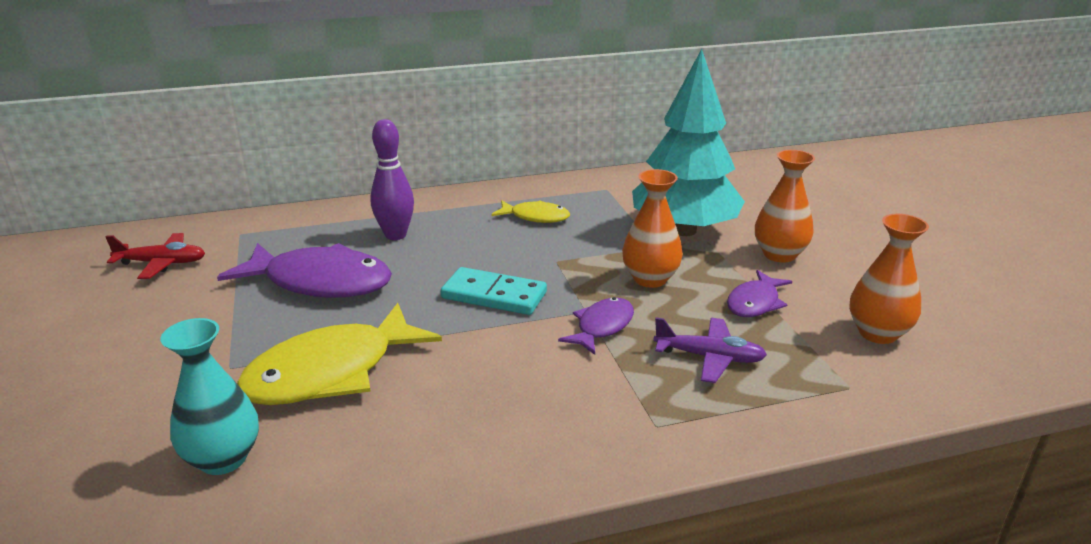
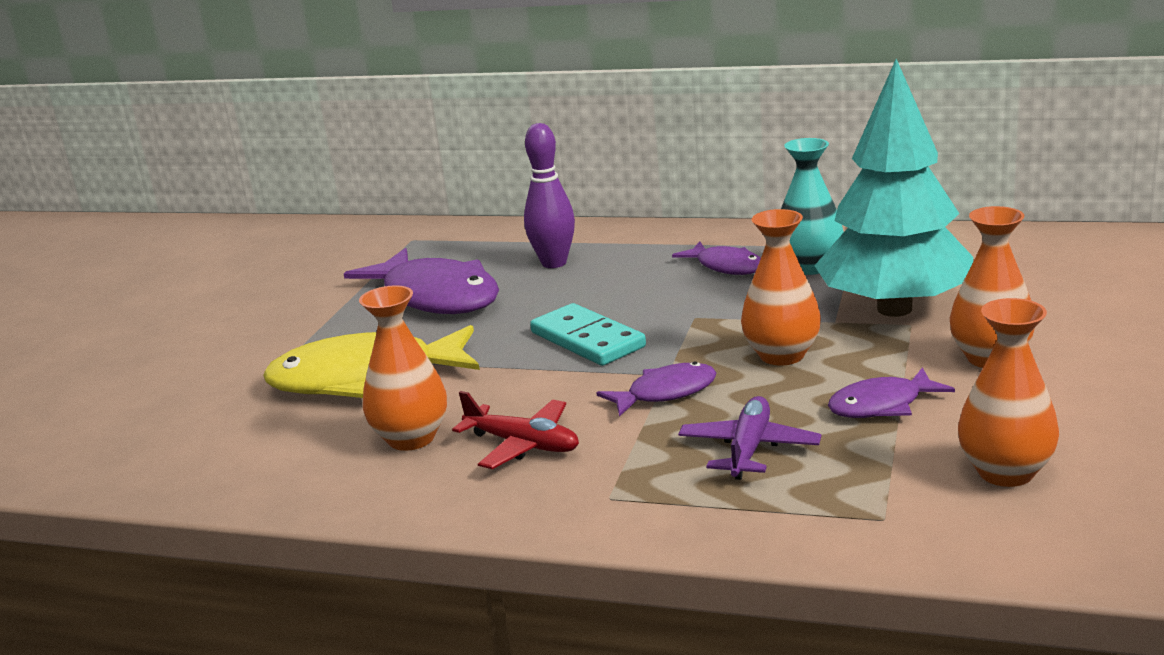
camera: 35 degrees right, 5 degrees down
(162, 263) = (322, 256): red plane -> red plane (523, 445)
(223, 459) = (218, 426): turquoise vase -> turquoise vase (809, 267)
(436, 418) = (411, 438): none -> orange vase
(535, 217) = (726, 266): yellow fish -> purple fish
(709, 357) = (749, 449): purple plane -> purple plane turned 120 degrees counterclockwise

